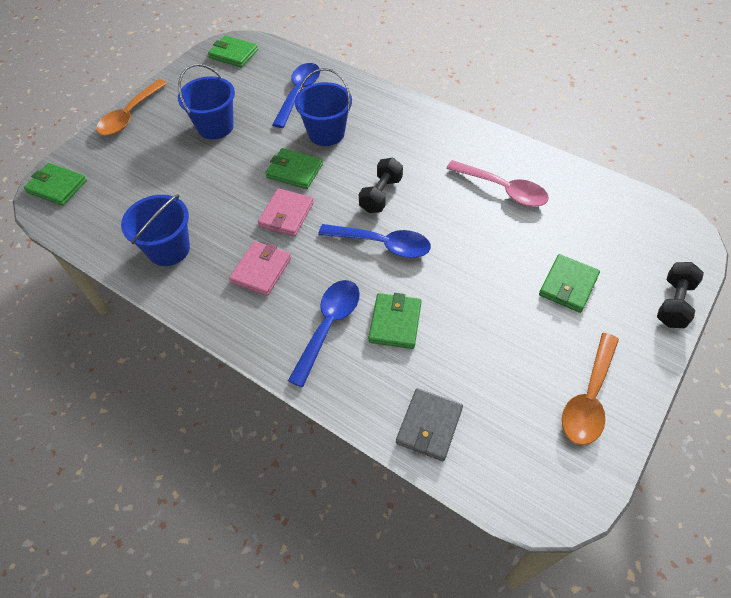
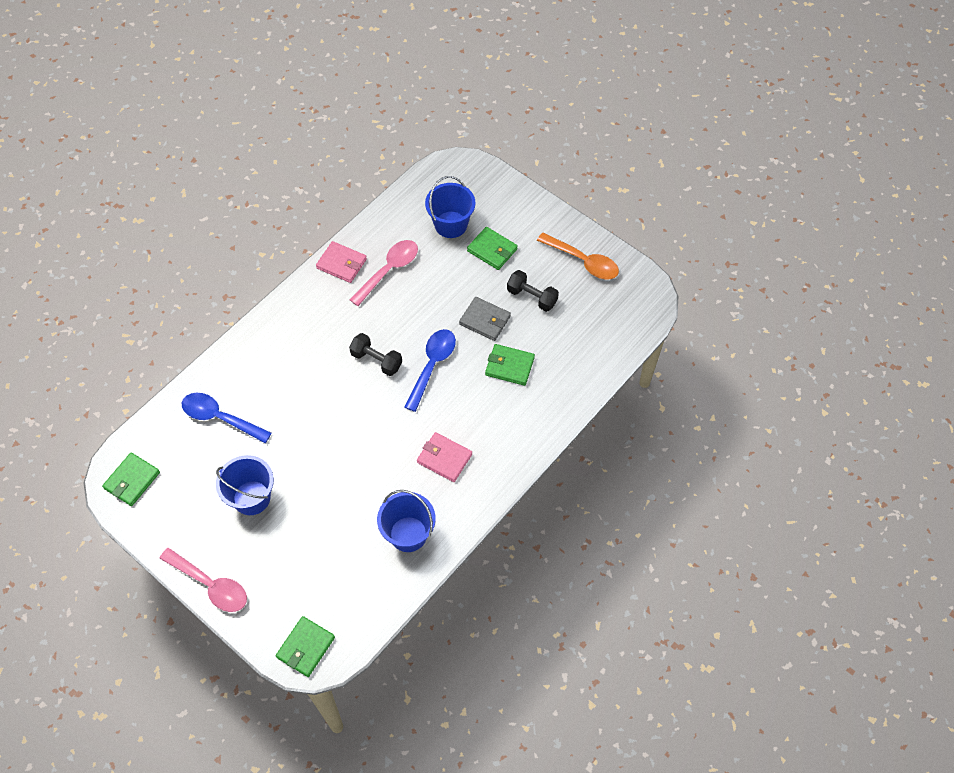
camera: 85 degrees left, 5 degrees up
(130, 115) = (210, 585): orange spoon -> pink spoon
(286, 215) = (385, 436): pink wallet -> pink wallet (341, 264)
(294, 171) = (332, 427): green wallet -> none
(326, 133) = (286, 397): blue bucket -> blue bucket (451, 224)
(329, 326) = (506, 411): blue spoon -> none
(429, 426) = (594, 356): grey wallet -> grey wallet (485, 320)
(673, 303) = (516, 193): black dumbbell -> black dumbbell (532, 297)

